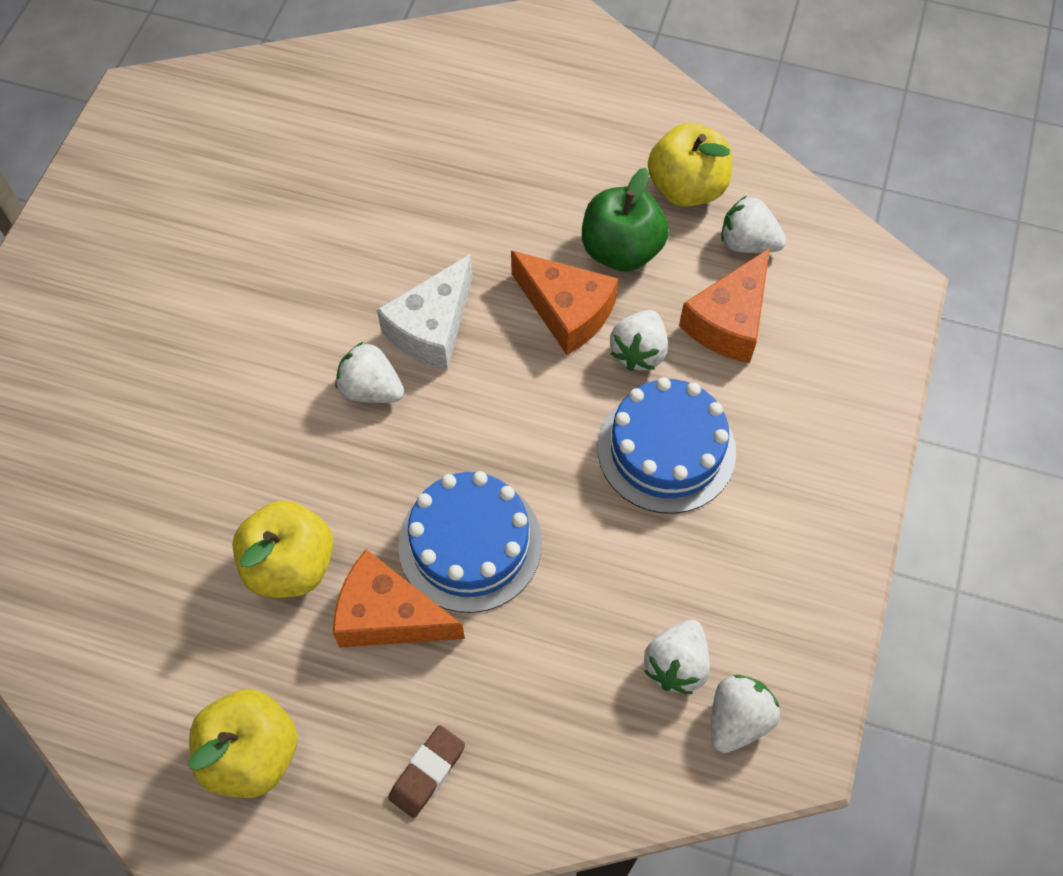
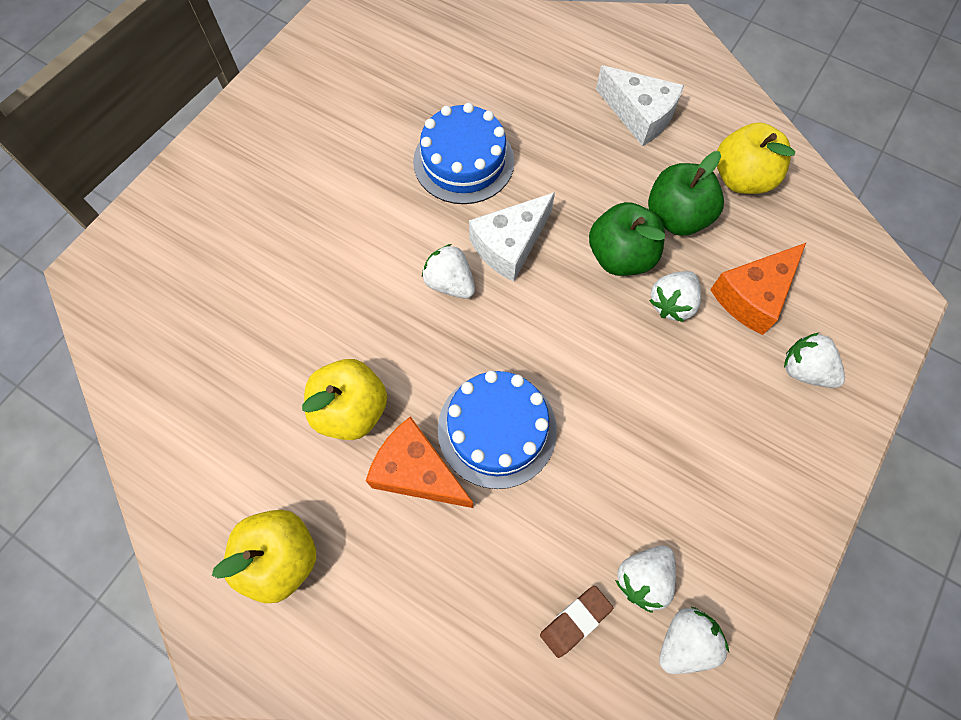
camera: 15 degrees right, 5 degrees up
(427, 772) = (415, 614): brown eraser -> brown eraser (575, 621)
(550, 138) = (639, 115): none -> white cheese
(566, 311) = (620, 256): orange cheese -> green apple
(666, 449) = (676, 391): blue cake -> blue cake (463, 161)
(747, 243) = (782, 234): white strawberry -> white strawberry (804, 370)

